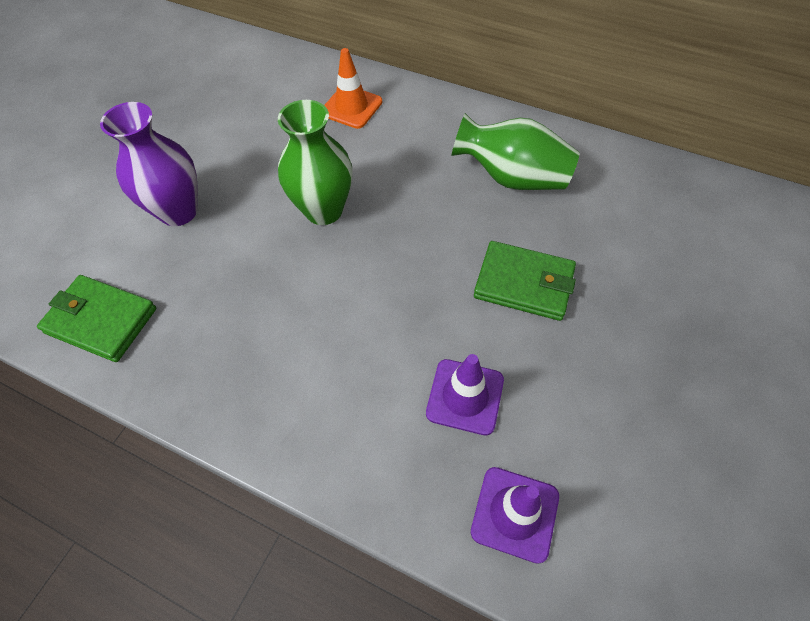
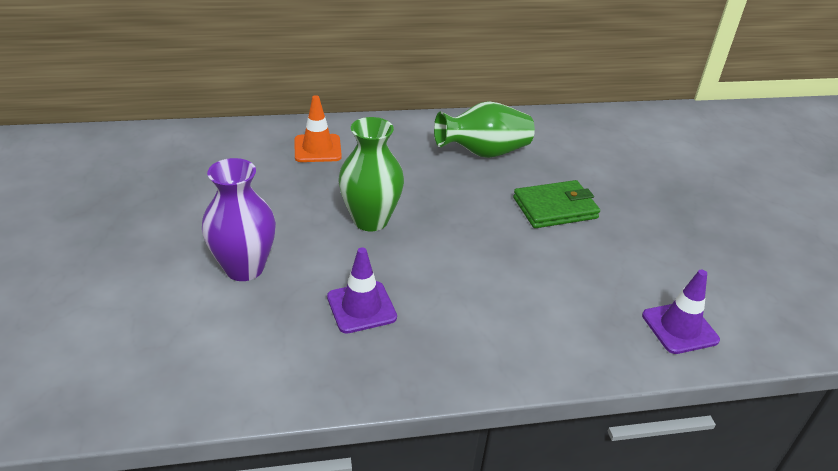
camera: 40 degrees left, 20 degrees down
(101, 321) = (261, 370): green wallet -> none
(465, 396) = (587, 284): purple traffic cone -> purple traffic cone (361, 307)

